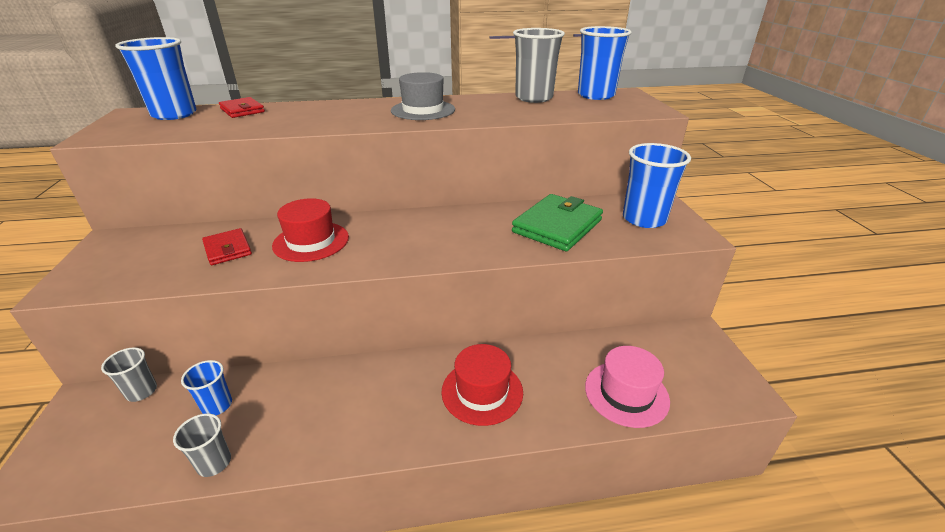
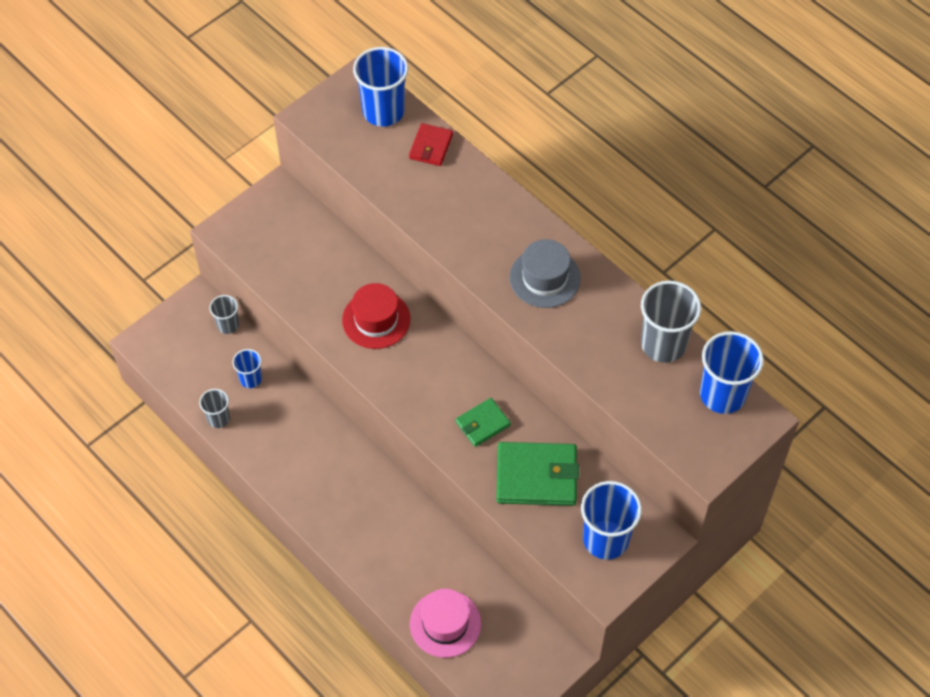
camera: 55 degrees right, 25 degrees up
(227, 249) = (326, 277): red wallet -> none
(480, 231) = (482, 424): none -> green wallet
(482, 391) = (377, 528): red hat -> none

